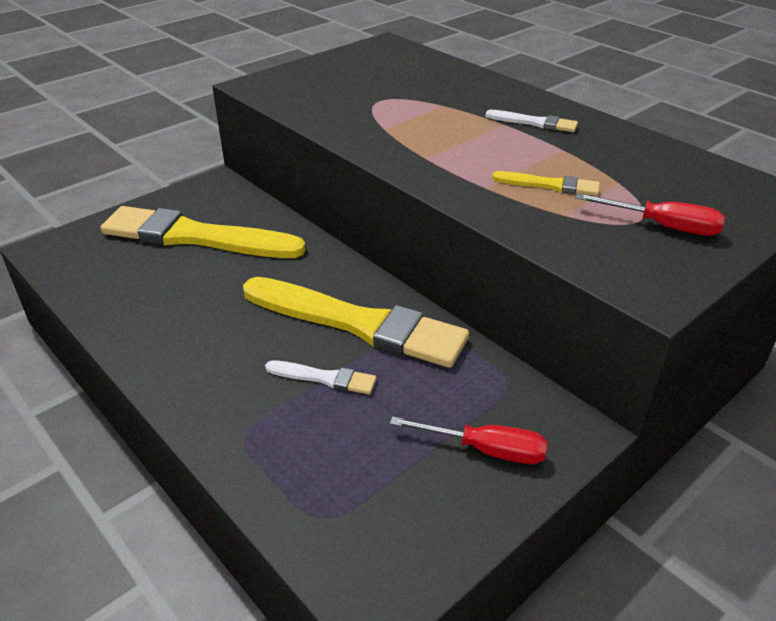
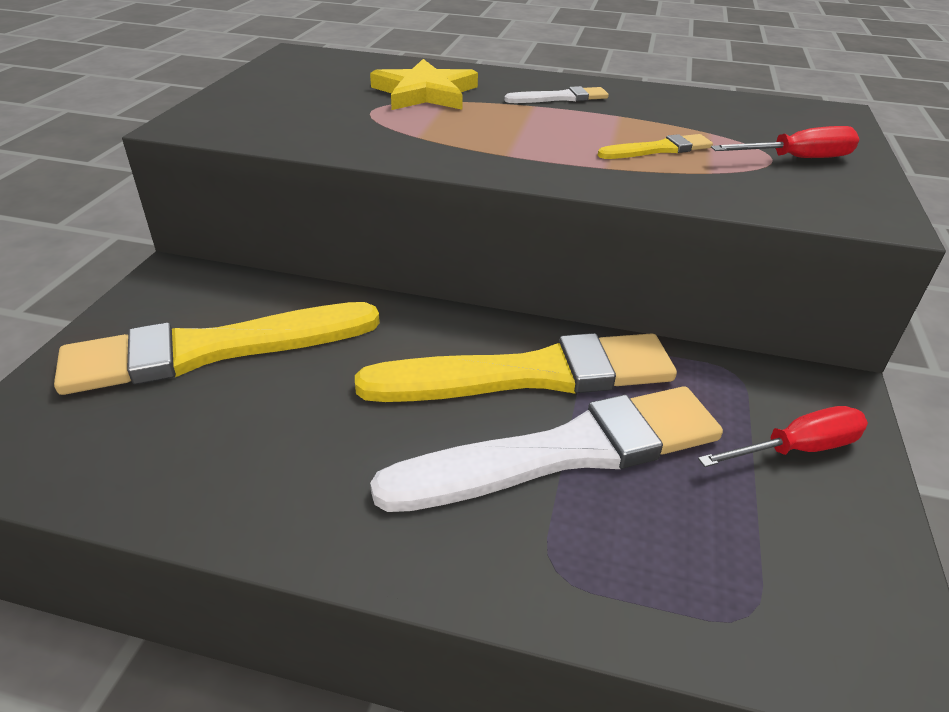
camera: 35 degrees left, 0 degrees up
(324, 378) = (564, 452): white brush -> white brush, size x2.32
(434, 95) = (425, 93): none -> yellow star

